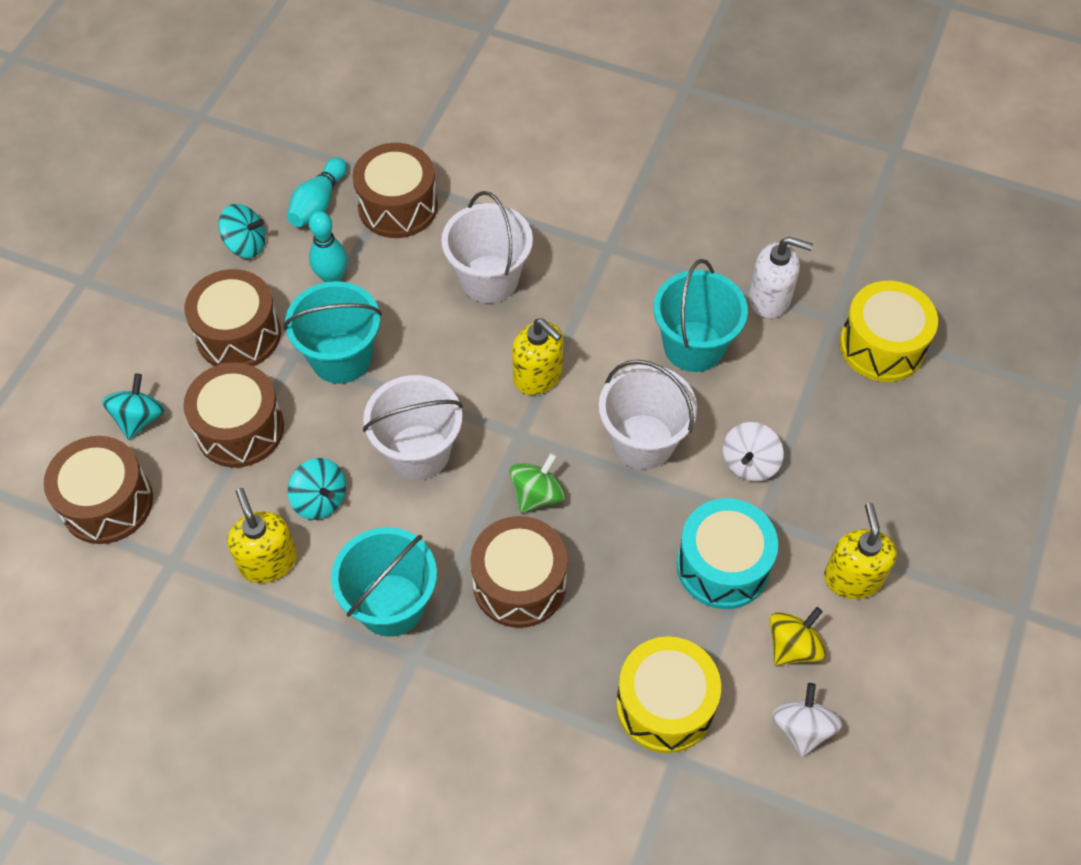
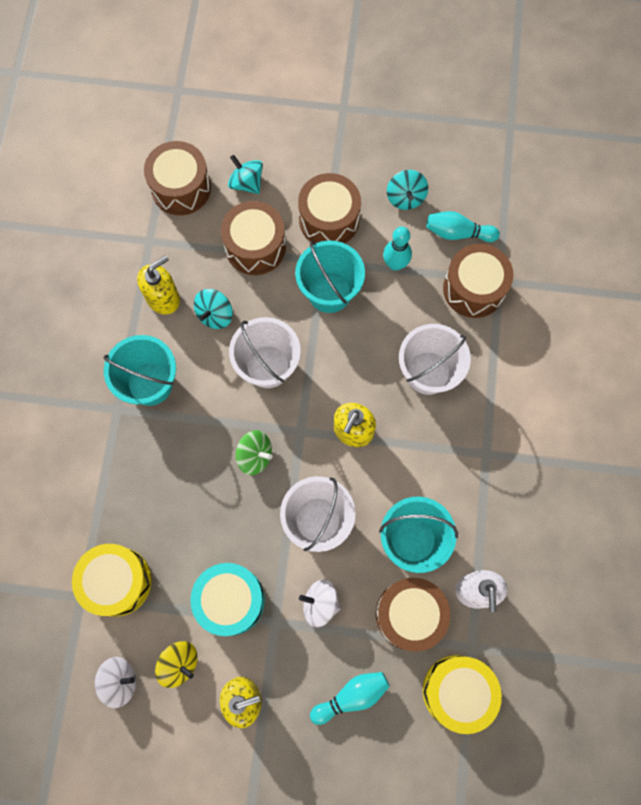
camera: 75 degrees right, 15 degrees up
(139, 418) = (246, 183): turquoise spinning top -> turquoise spinning top turned 135 degrees counterclockwise
(519, 583) = (184, 462): brown drum -> brown drum (409, 614)
(869, 455) = (351, 696): none -> turquoise bowling pin

